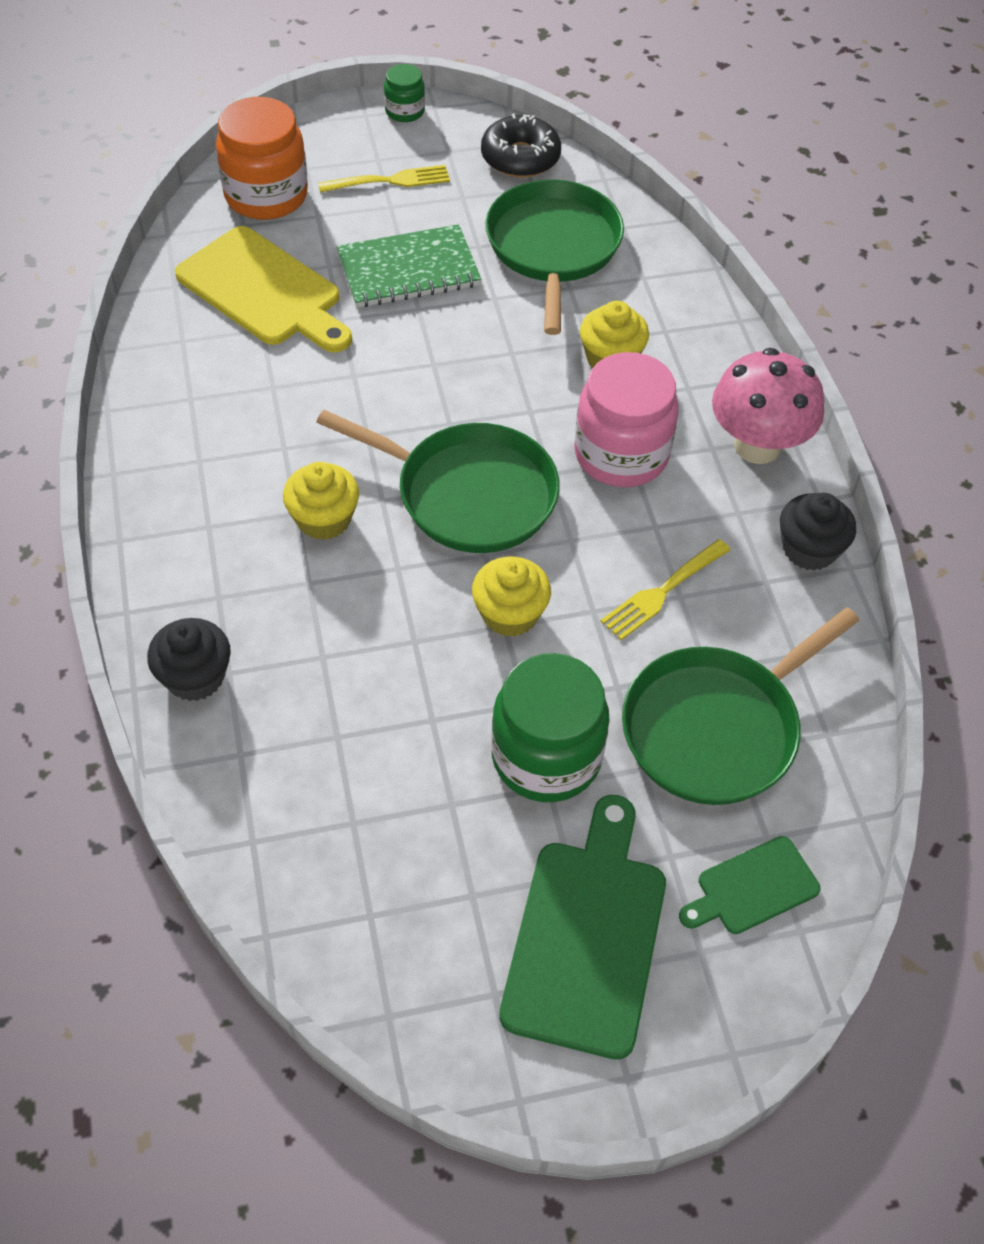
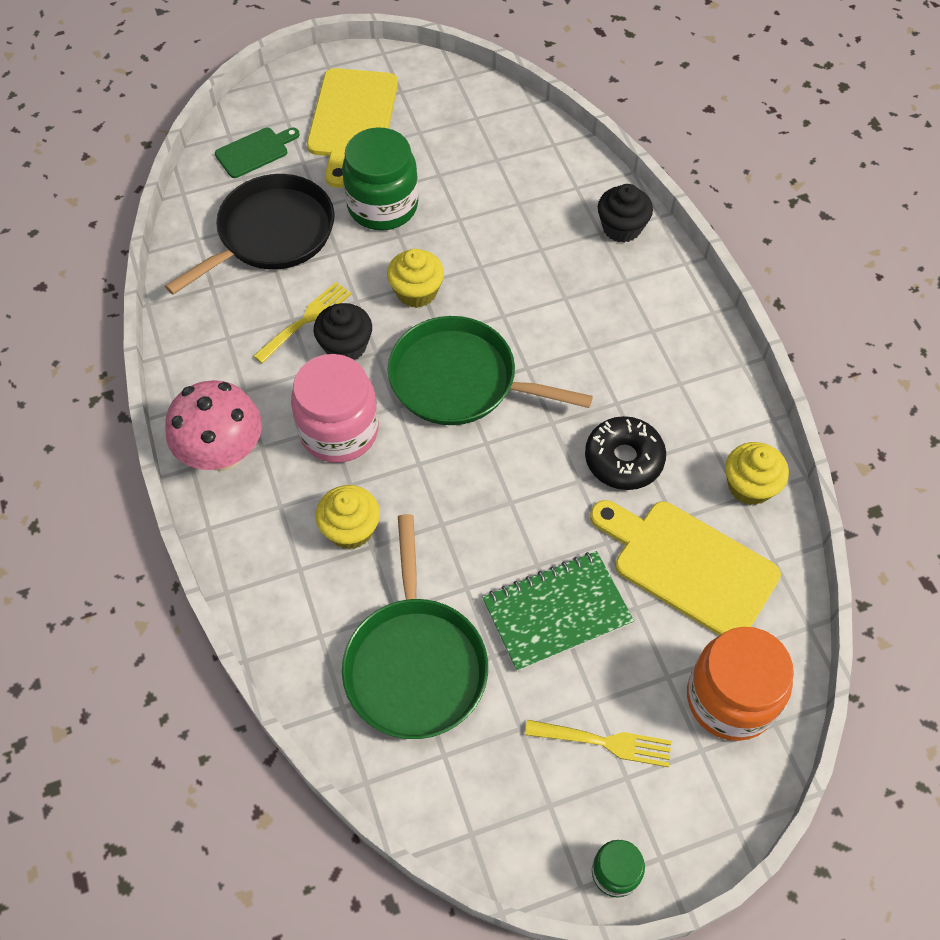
camera: 175 degrees right, 5 degrees up
(324, 519) = (567, 346): yellow cupcake -> yellow cupcake (750, 486)
(390, 181) = (604, 742): yellow fork -> yellow fork turned 150 degrees counterclockwise
(520, 158) = (465, 805): black donut -> black donut (624, 459)
(587, 936) = (351, 120): green cutting board -> yellow cutting board
(716, 728) = (271, 234): green pan -> black pan
(809, 549) = (191, 366): black cupcake -> black cupcake (345, 346)

